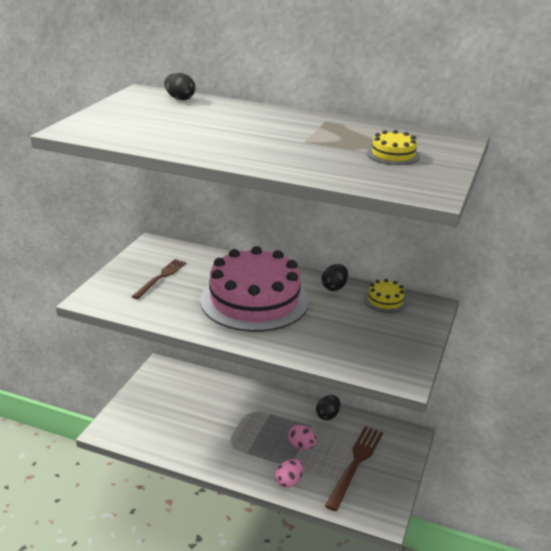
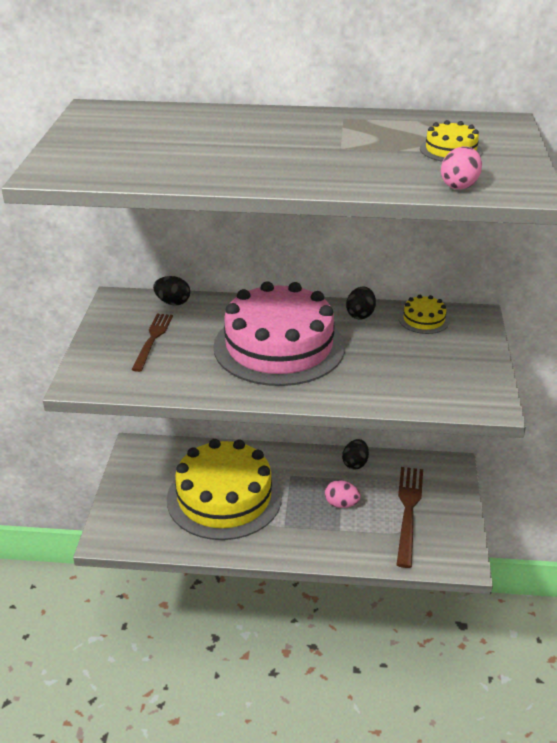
camera: 15 degrees left, 5 degrees up
(180, 99) = (150, 112): black egg -> black egg (173, 302)
(210, 419) = (224, 497): none -> yellow cake
(288, 481) = (345, 547): pink egg -> pink egg (459, 185)

